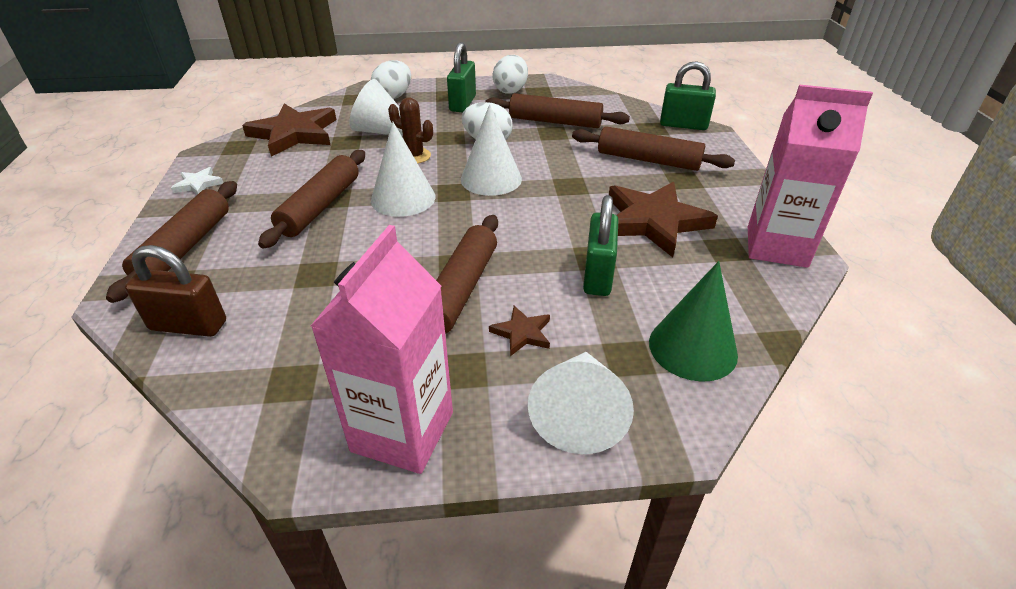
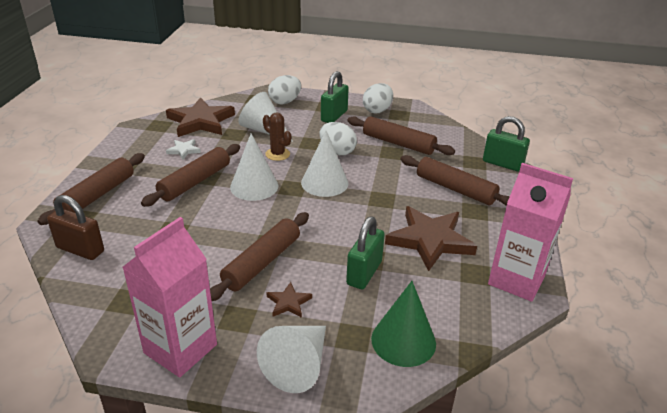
camera: 15 degrees right, 5 degrees down
(198, 184) = (122, 150): white star -> white star (184, 150)

